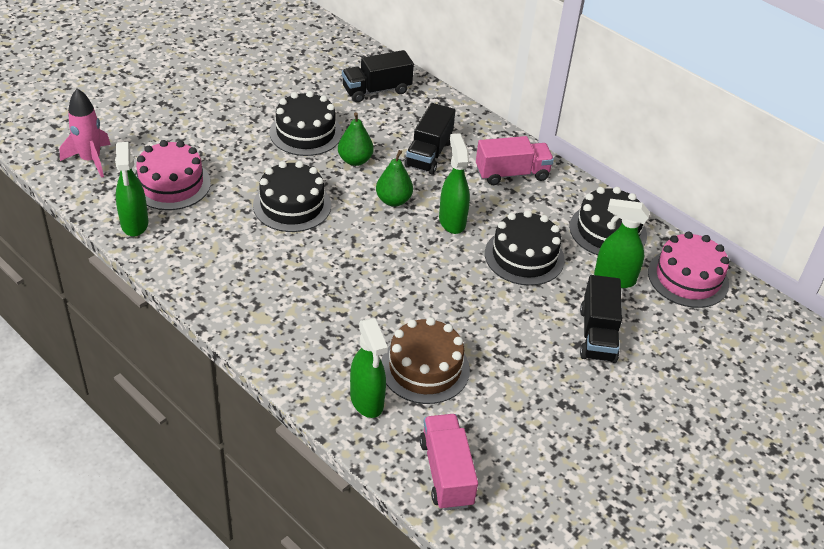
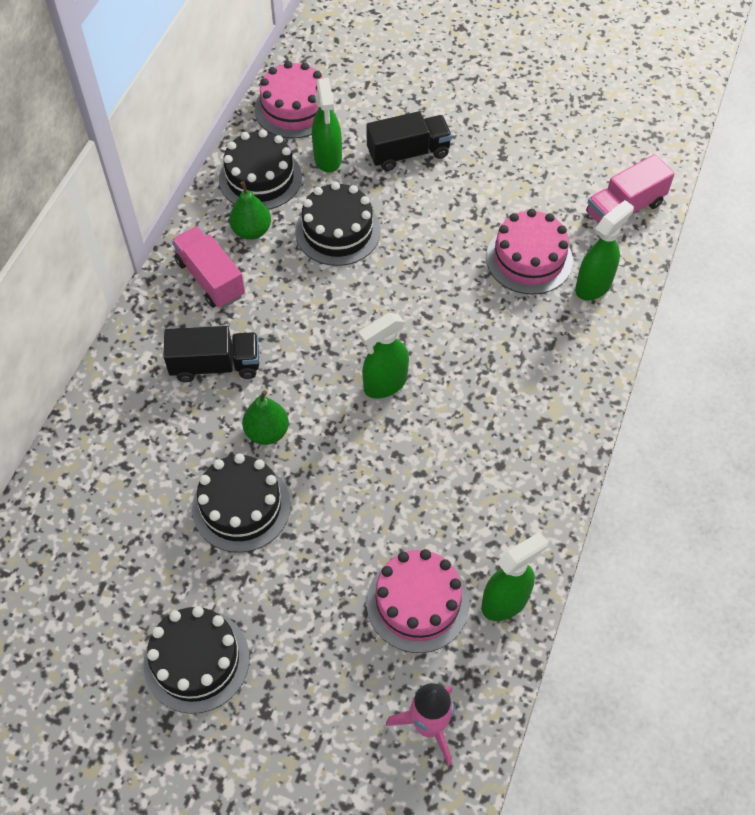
camera: 110 degrees left, 15 degrees up
(292, 205) = (380, 459): black cake -> black cake (196, 660)
(376, 90) = (111, 467): black truck -> none
(393, 200) = (316, 367): green pear -> green pear (251, 231)
(425, 368) = (529, 259): brown cake -> pink cake
(452, 221) = (320, 305): green spray bottle -> green spray bottle (384, 384)

